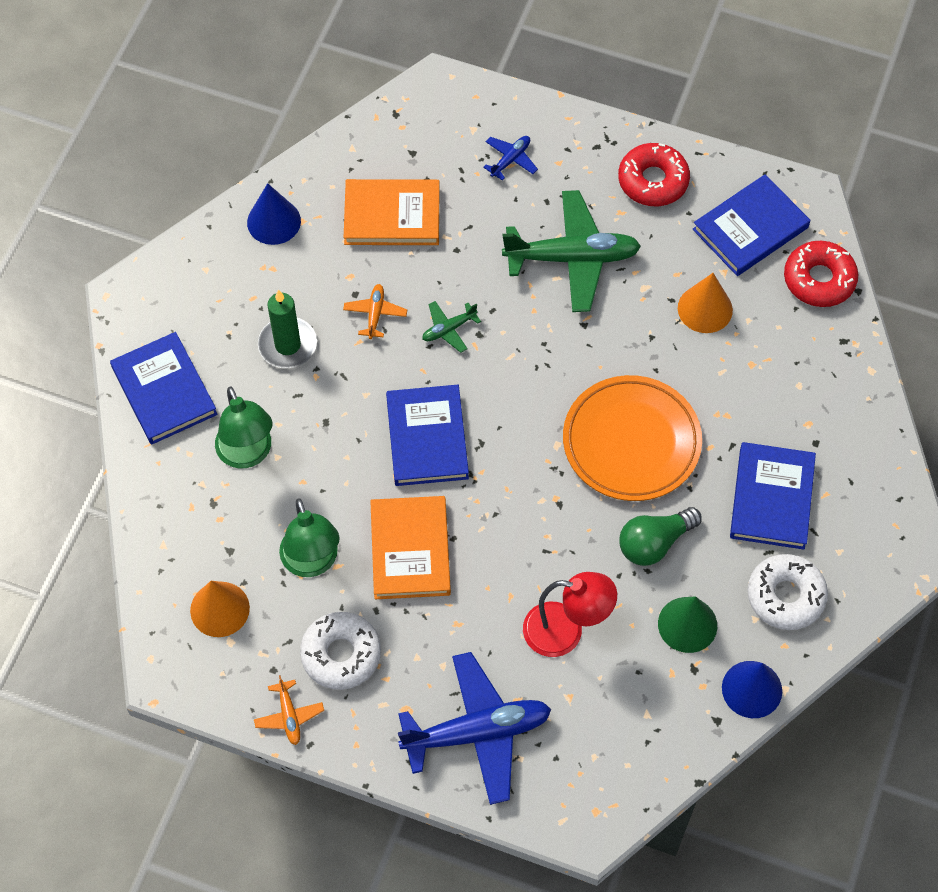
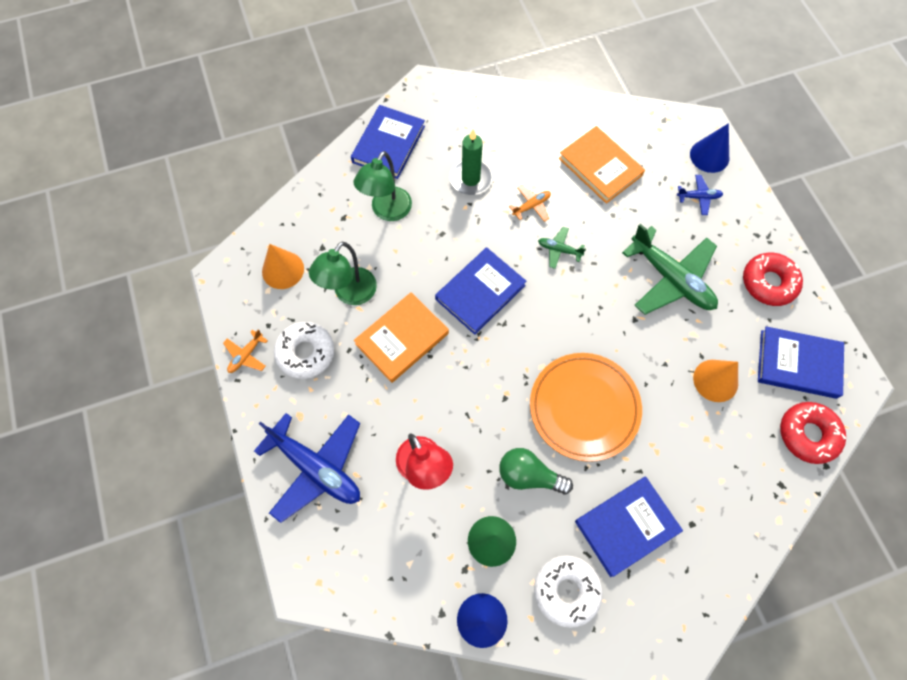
camera: 50 degrees right, 5 degrees up
(274, 221) = (537, 115): blue cone -> blue cone (709, 156)

